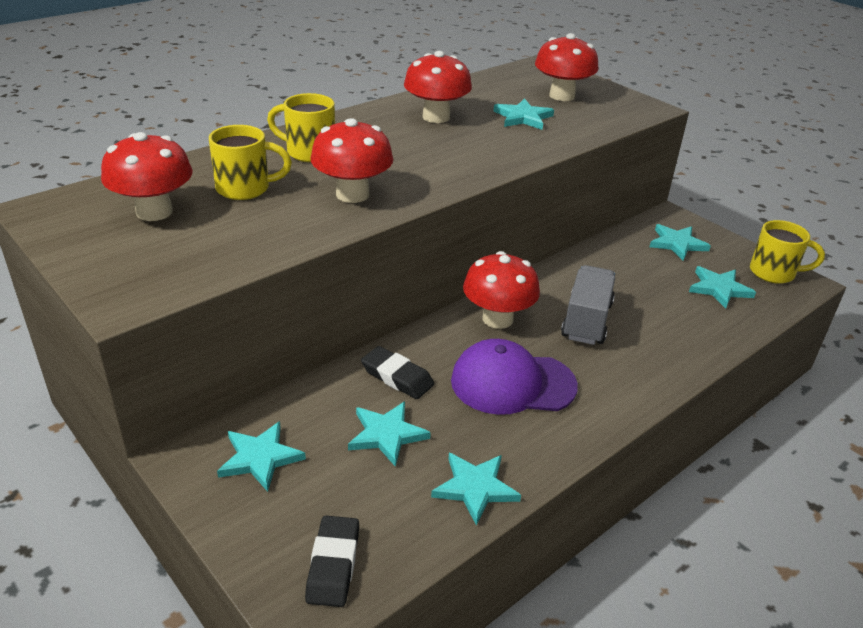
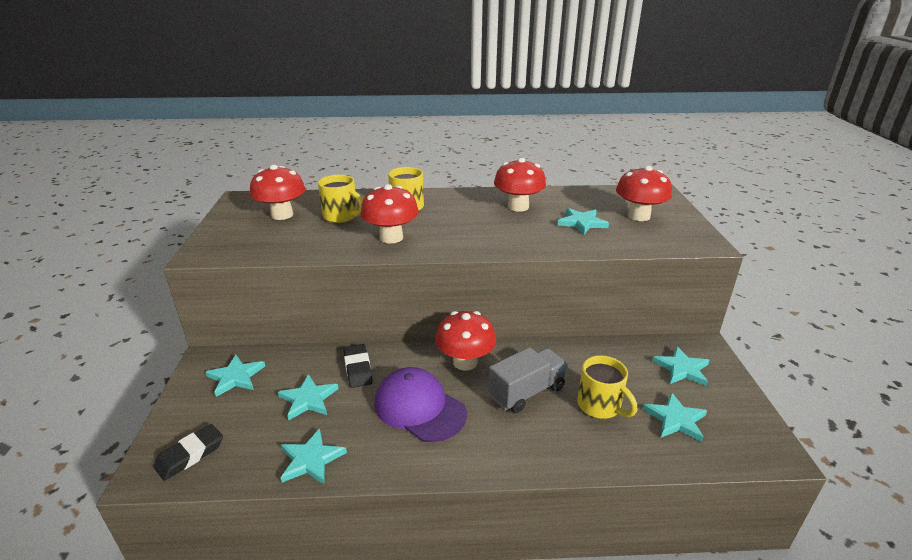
camera: 40 degrees right, 5 degrees down
(774, 273) = (753, 431): yellow mug -> yellow mug (600, 406)

